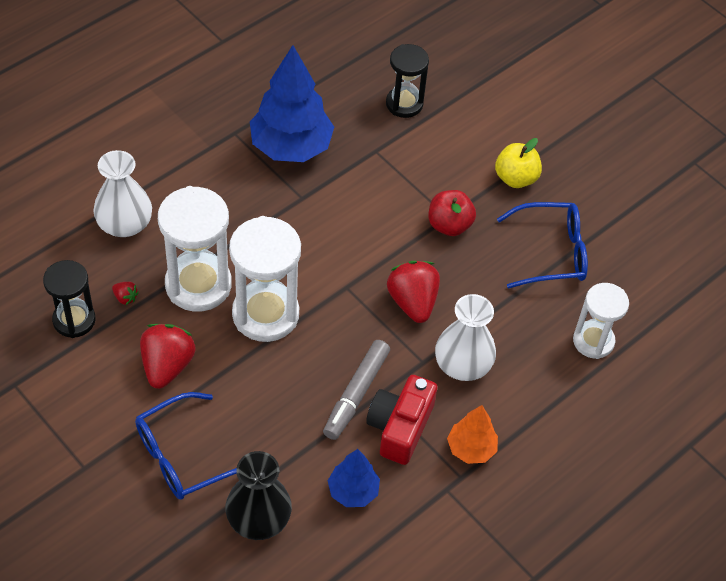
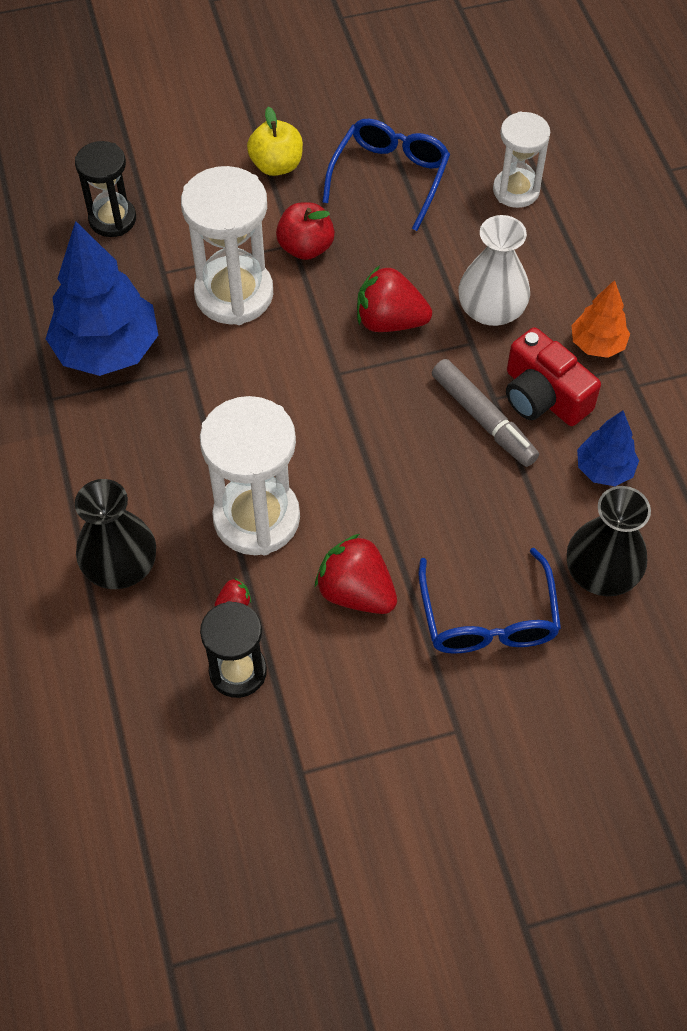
camera: 60 degrees left, 5 degrees up
(124, 224) = (120, 565): white vase -> black vase
(265, 314) = (334, 465): white hourglass -> white hourglass (234, 294)

